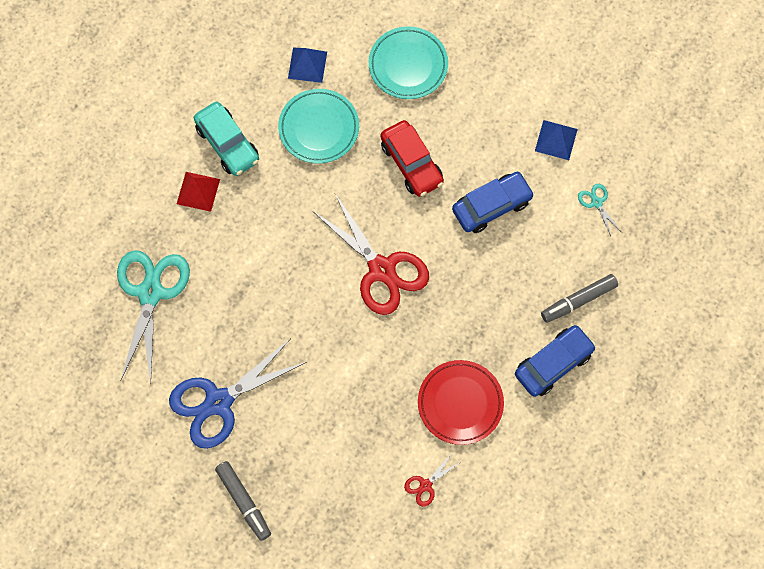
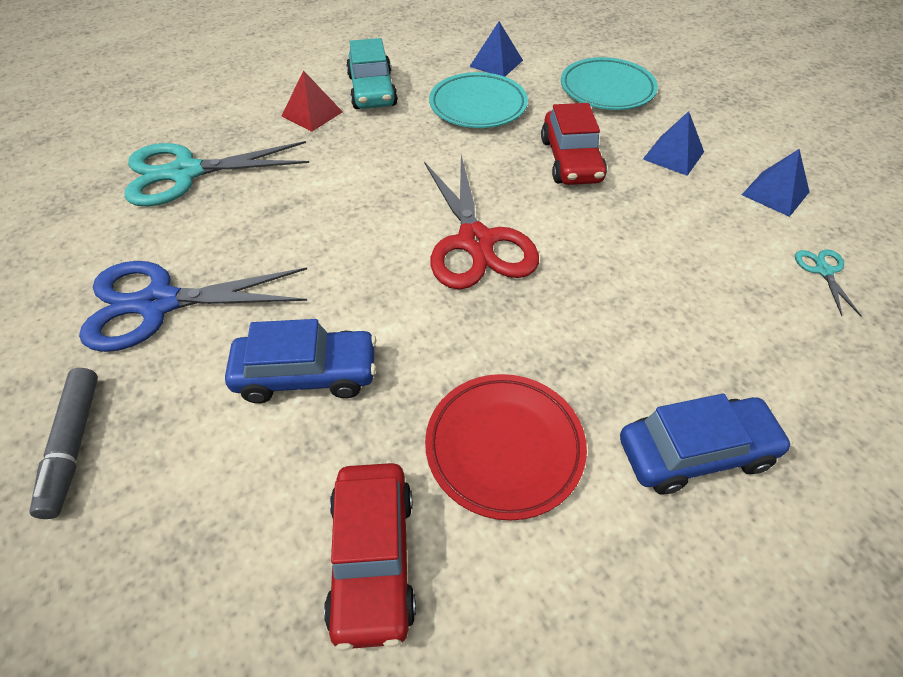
camera: 25 degrees right, 20 degrees down
(150, 293) = (186, 173): turquoise scissors -> turquoise scissors turned 135 degrees counterclockwise
(425, 485) = (373, 559): red scissors -> red car
(480, 127) = (673, 155): none -> blue pyramid
(491, 206) = (661, 227): blue car -> blue car (306, 374)
(578, 301) = (766, 378): grey marker -> none

